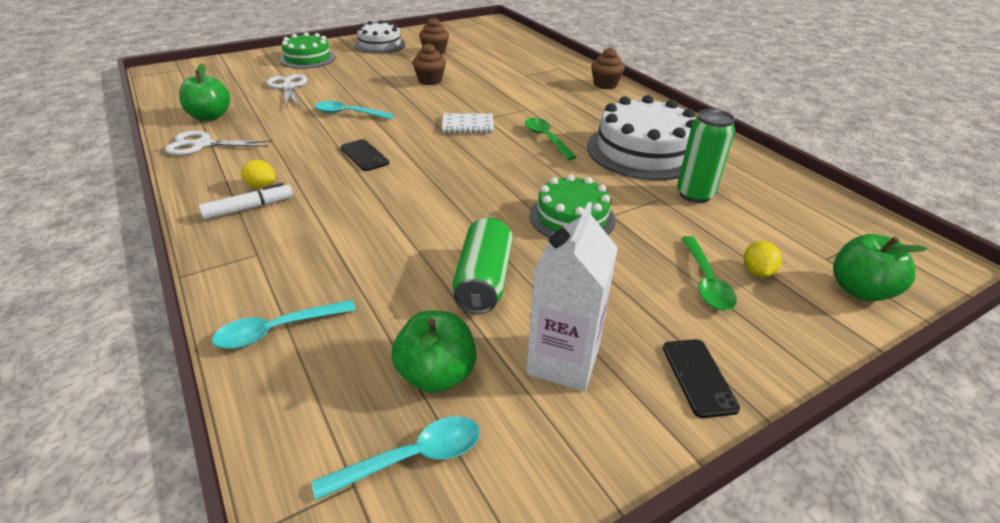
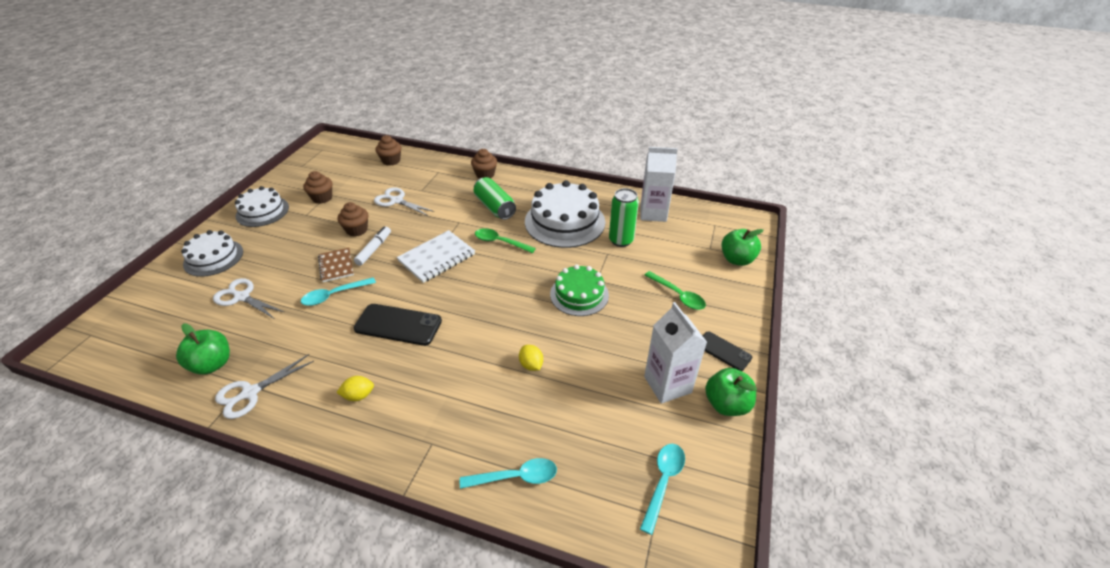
camera: 40 degrees left, 5 degrees up
(249, 208) = (375, 417): white marker -> white marker (374, 249)
(277, 330) = (515, 477): turquoise spoon -> turquoise spoon turned 120 degrees counterclockwise
(307, 58) = (213, 258): green cake -> white cake
(364, 155) = (398, 325): black phone -> black phone, size x1.64
(379, 96) = (336, 266): none -> brown notebook
(436, 375) = (624, 435): green apple -> green apple (726, 404)
(468, 125) = (437, 258): white notebook -> white notebook, size x1.53
(483, 280) = (582, 366): green can -> green can (495, 207)
(492, 74) = (396, 201): none -> white scissors
(527, 47) = (391, 161): none -> brown cupcake
(757, 272) = (692, 275): yellow lemon -> yellow lemon (531, 365)
(777, 189) = (653, 213): none -> white carton

